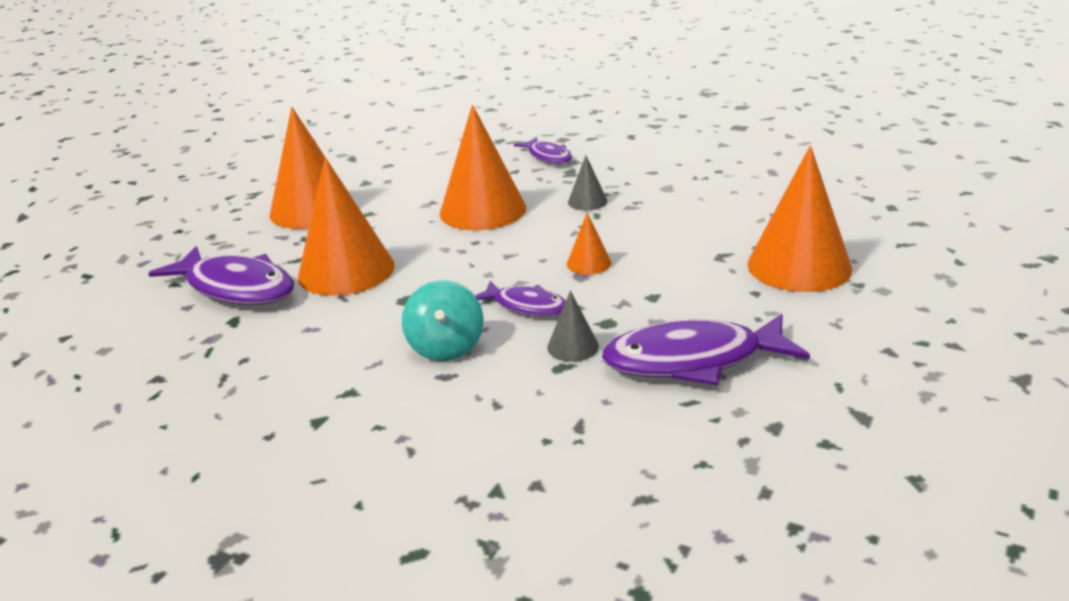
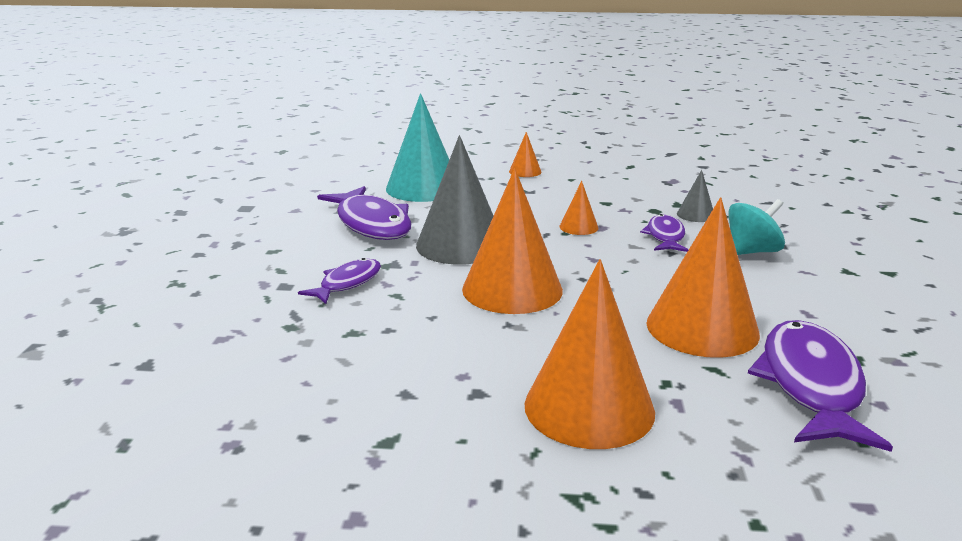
camera: 115 degrees left, 5 degrees down
(587, 201) = (460, 245): grey cone -> grey cone, size x2.19
(693, 360) = (668, 185): purple fish -> purple fish (372, 224)
(759, 200) = (423, 188): none -> turquoise cone
(799, 266) = (525, 171): orange cone -> orange cone, size x0.46

